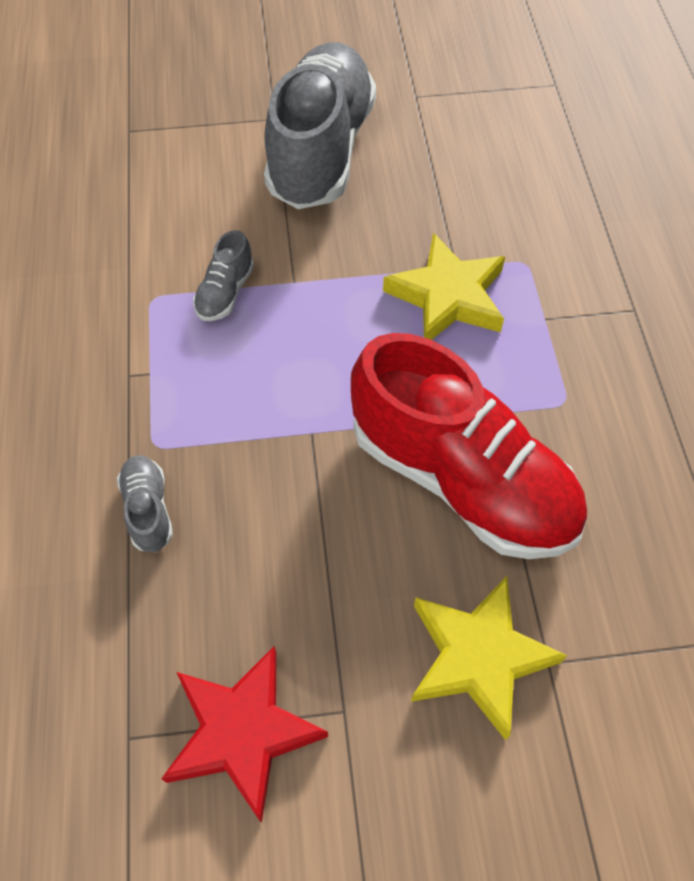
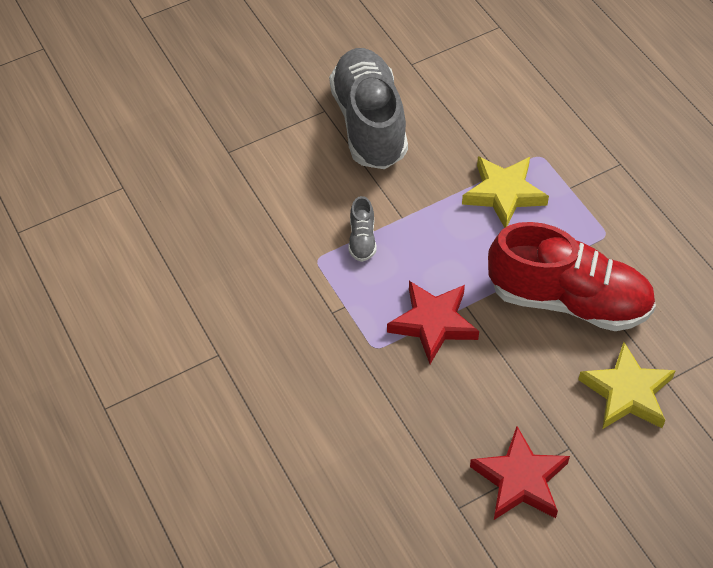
camera: 20 degrees left, 5 degrees down
(148, 509) = (394, 385): grey shoe -> none
(252, 440) = (433, 323): none -> red star

